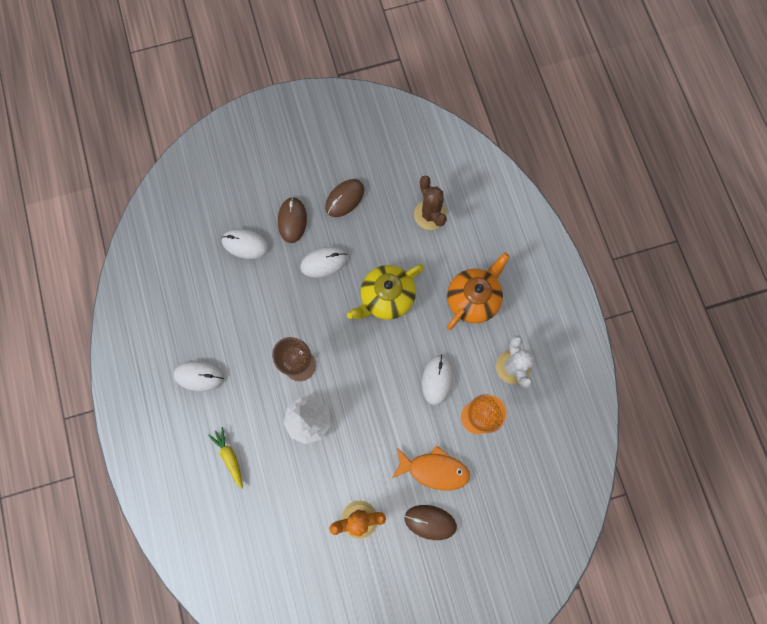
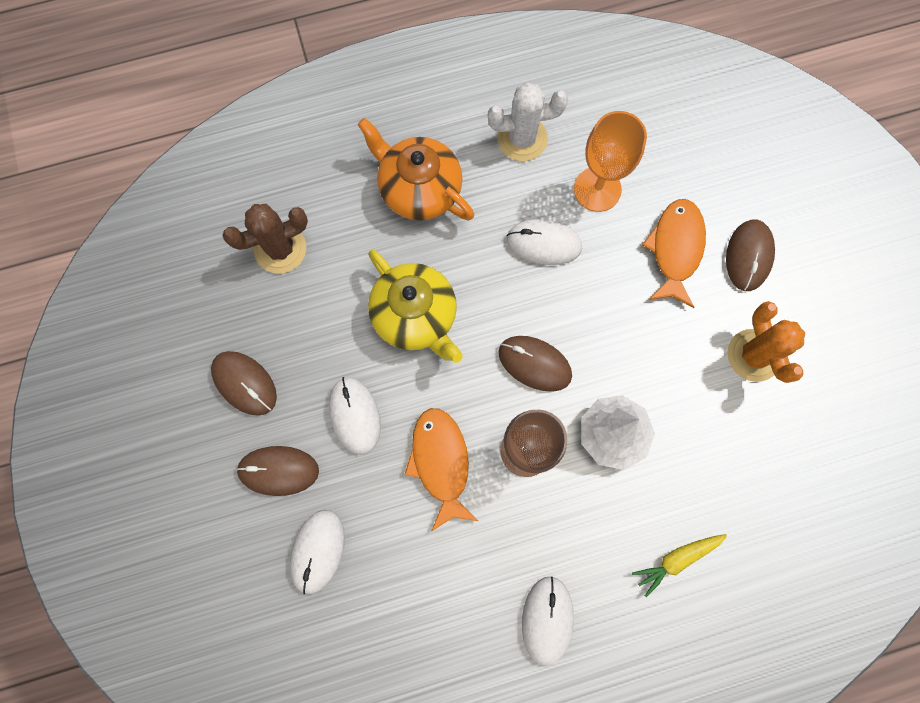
camera: 90 degrees left, 0 degrees up
(294, 313) = (441, 463): none -> orange fish
(355, 372) = (534, 364): none -> brown mouse

